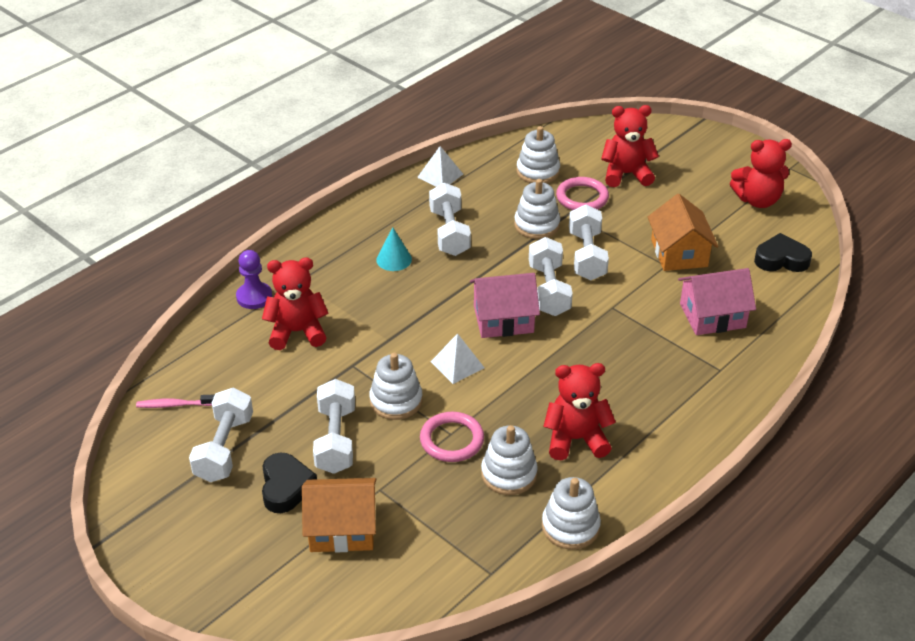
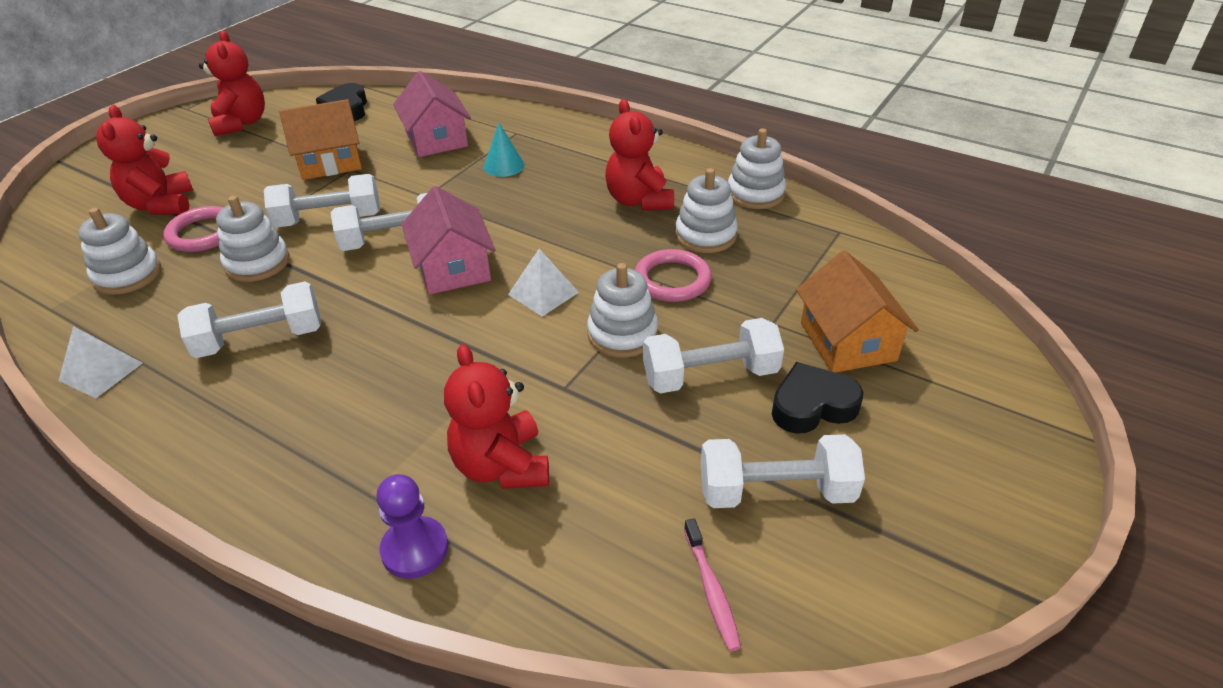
camera: 100 degrees left, 0 degrees up
(394, 259) = (320, 387): turquoise cone -> turquoise cone (504, 166)

